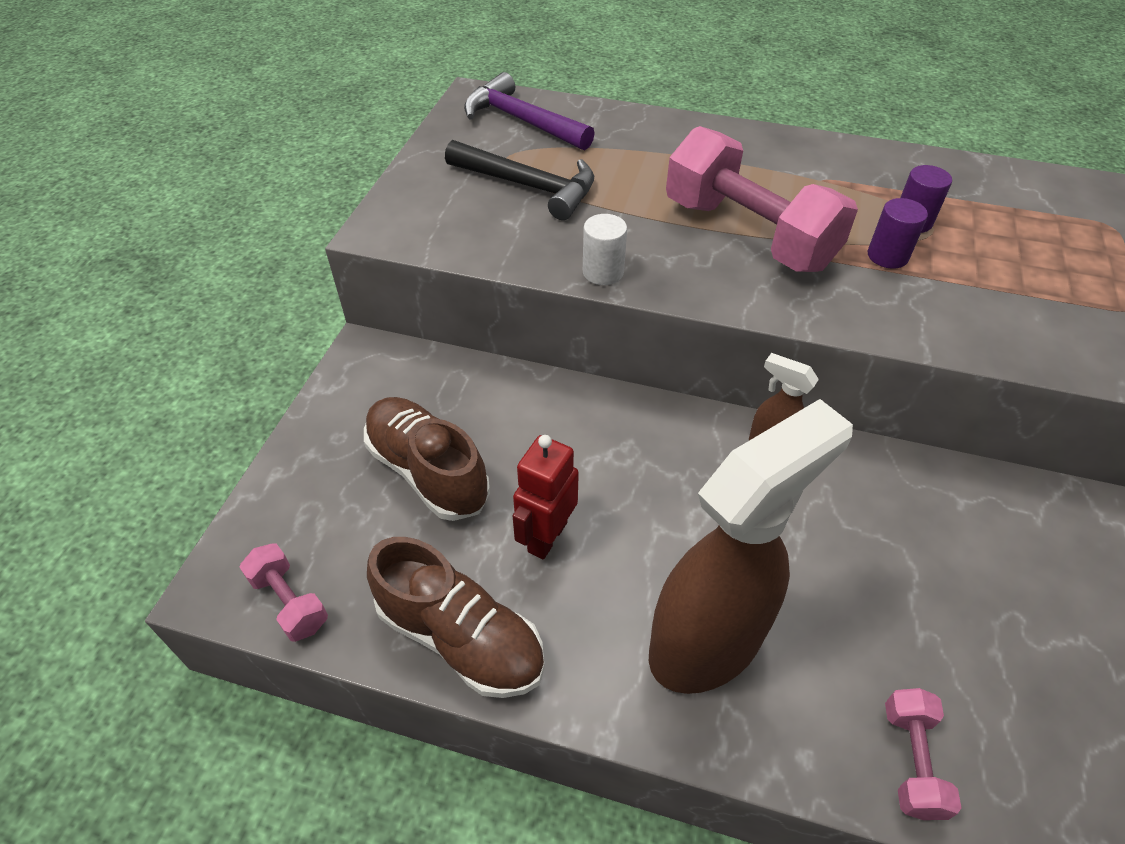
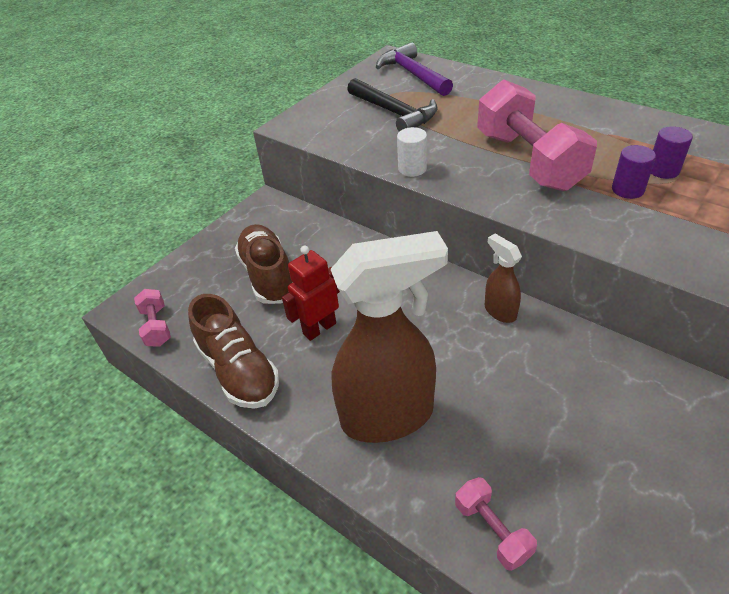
camera: 25 degrees right, 5 degrees down
(911, 760) = (492, 530): pink dumbbell -> pink dumbbell turned 60 degrees counterclockwise

